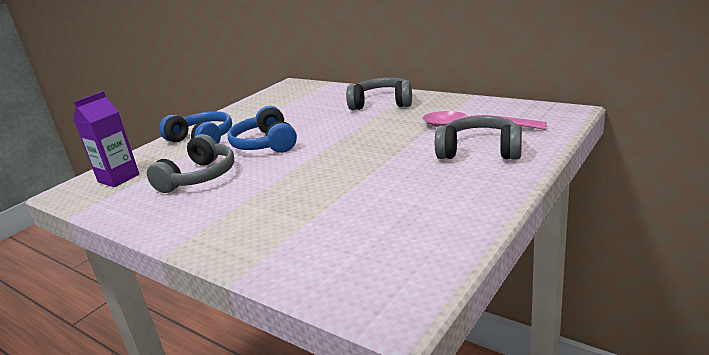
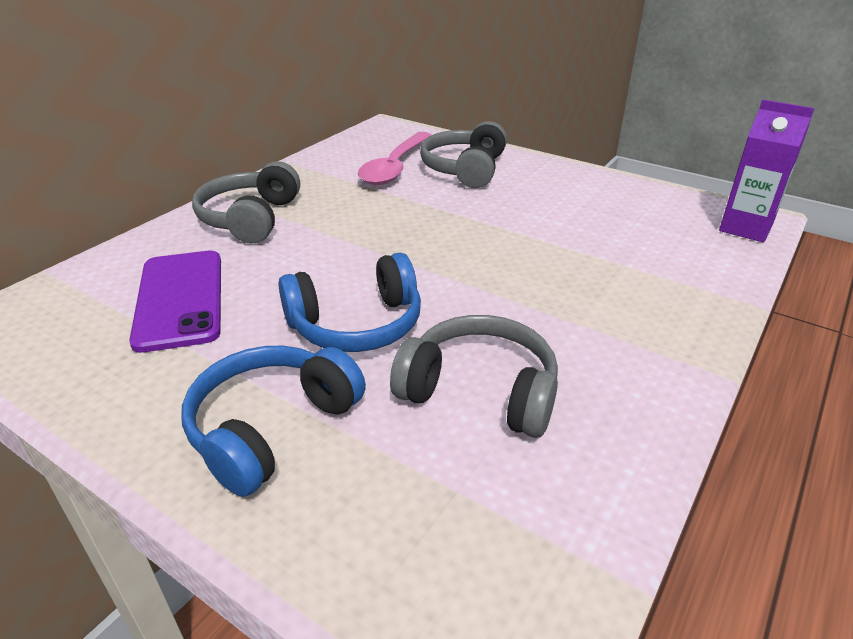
camera: 95 degrees left, 10 degrees up
(118, 178) = (452, 550): purple carton -> purple carton (745, 228)
(300, 107) = (180, 299): none -> purple phone

